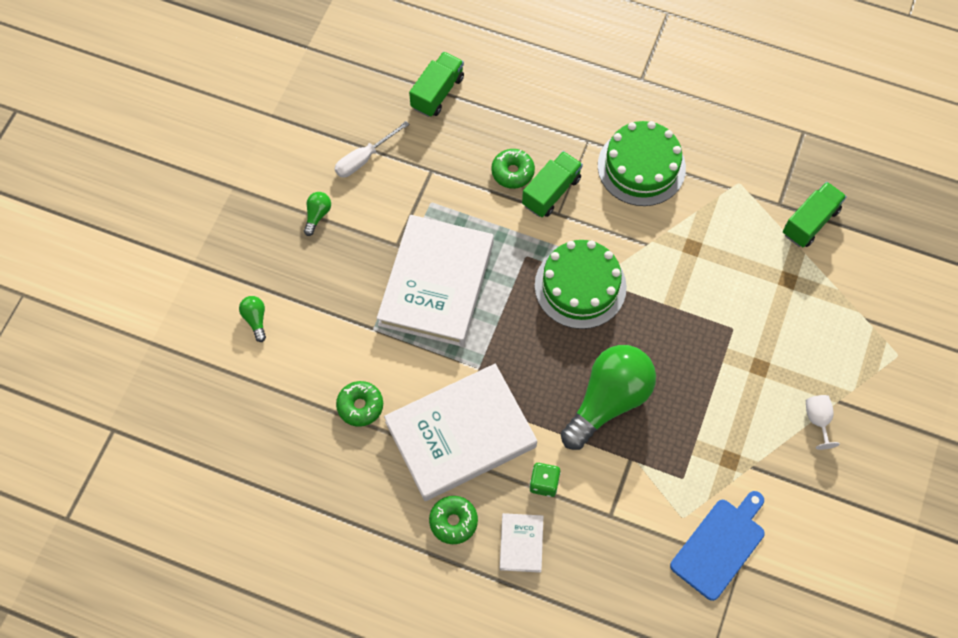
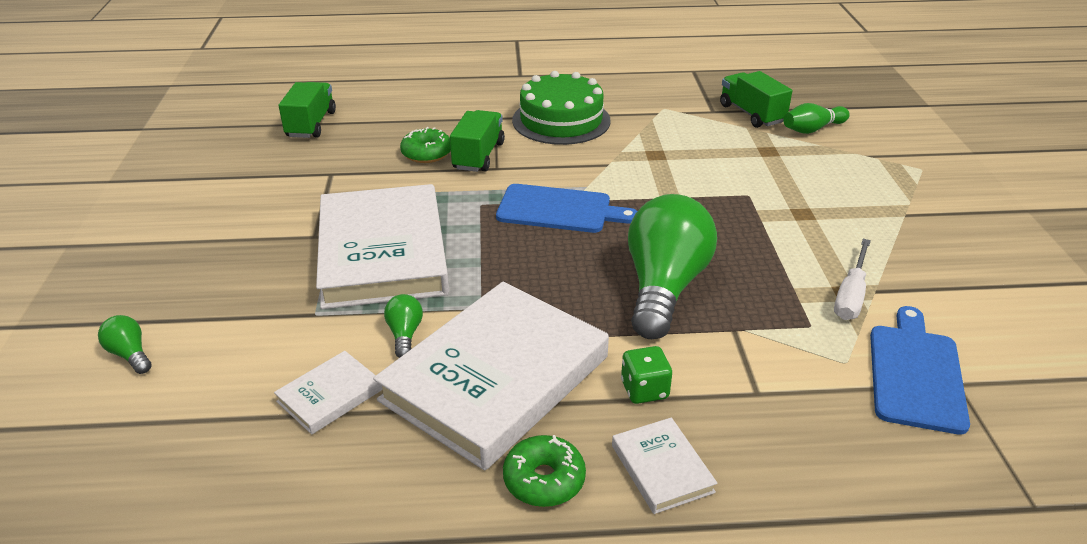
camera: 25 degrees left, 30 degrees down
(317, 215) = (196, 239): green light bulb -> green light bulb (405, 334)
(360, 406) = (330, 395): green donut -> white book
(364, 158) = (242, 184): white screwdriver -> white screwdriver (850, 295)
(580, 286) = (559, 210): green cake -> blue cutting board
(810, 222) = (751, 114): green truck -> green truck turned 45 degrees counterclockwise
(817, 420) = (901, 233): white goblet -> none
(847, 265) = (812, 129): none -> green bowling pin

